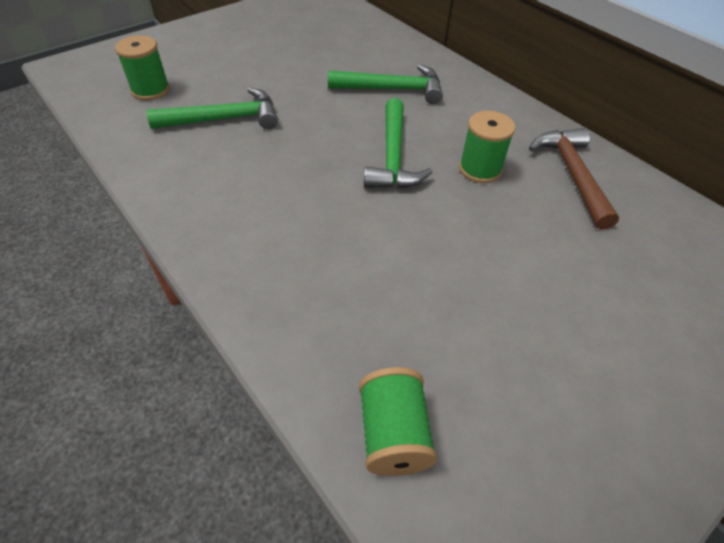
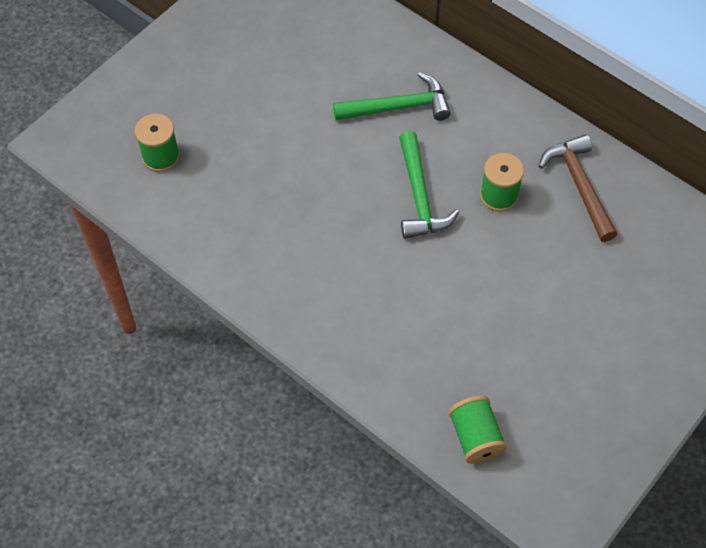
camera: 10 degrees left, 10 degrees up
(225, 119) = (250, 181): green hammer -> none

